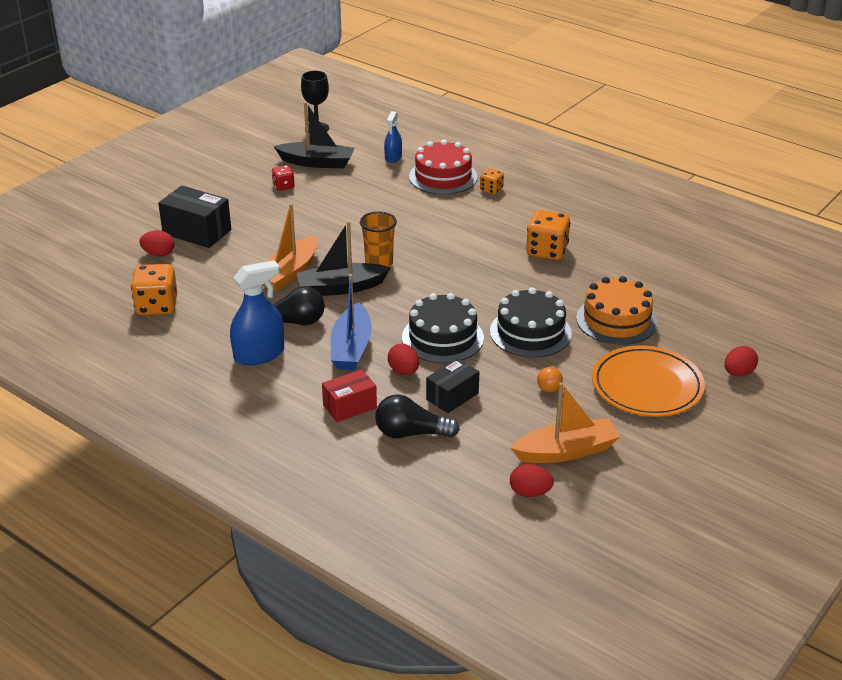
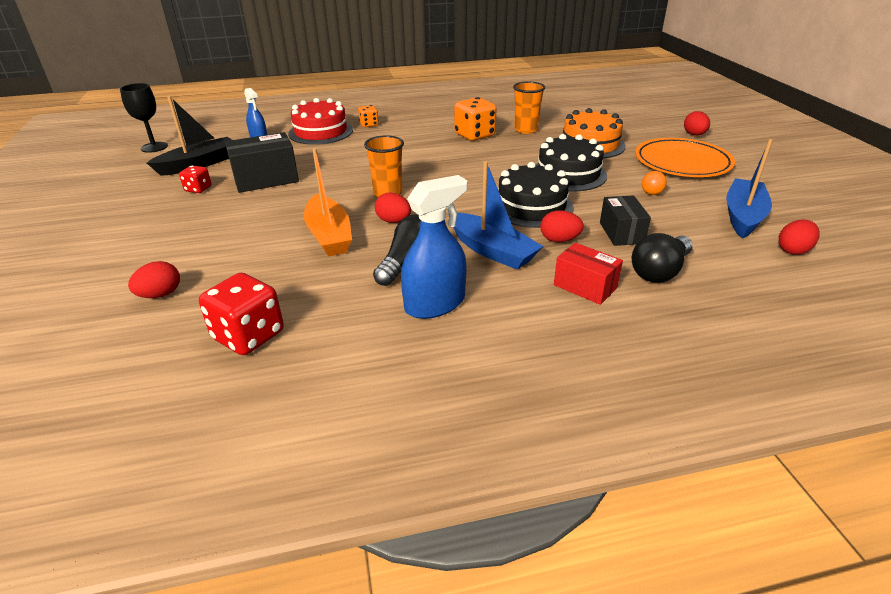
camera: 50 degrees left, 0 degrees up
(157, 306) = (248, 336): orange dice -> red dice
(197, 232) = (171, 256): black box -> black box (266, 179)
(259, 354) = (435, 304): blue spray bottle -> blue spray bottle turned 45 degrees clockwise
(341, 288) = (393, 221): black boat -> red egg
(349, 406) = (585, 286): red box -> red box turned 60 degrees counterclockwise
(566, 451) = (743, 216): orange boat -> blue boat
(601, 272) = (526, 130): none -> orange cup

